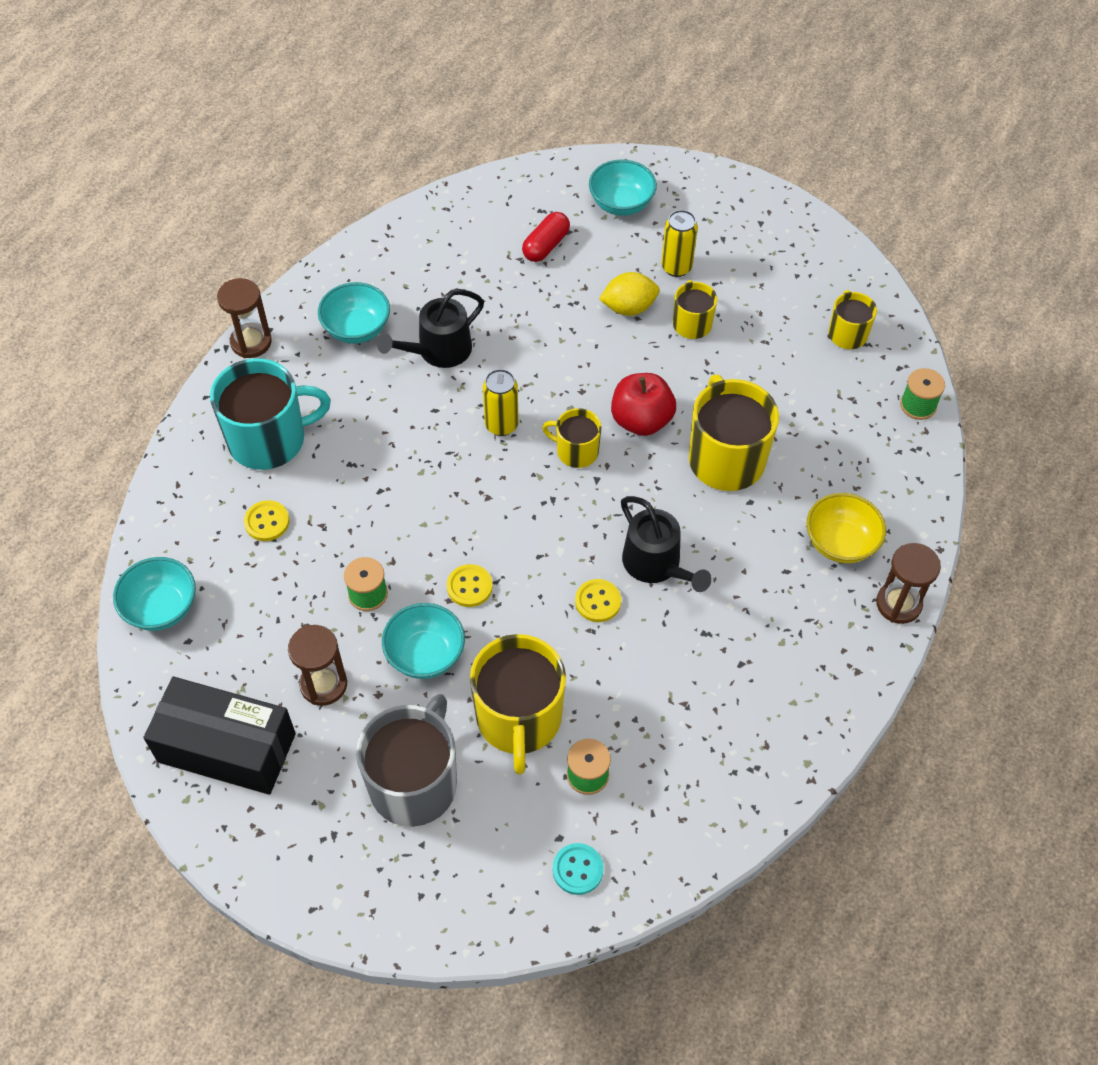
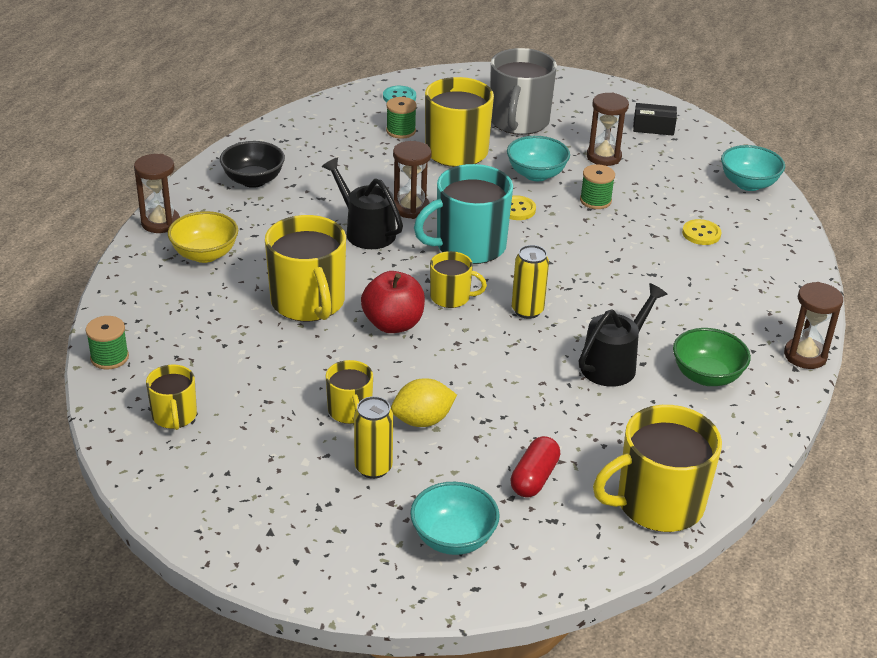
camera: 170 degrees right, 20 degrees down
(227, 747) = (653, 128): black box -> black box, size x0.47
(269, 439) = (735, 284): turquoise mug -> turquoise mug (469, 246)
(357, 329) = (706, 376): turquoise bowl -> green bowl
(454, 215) = (657, 503): none -> yellow mug
(598, 601) = (411, 208): yellow button -> brown hourglass
(791, 677) = (253, 180): none -> black bowl

